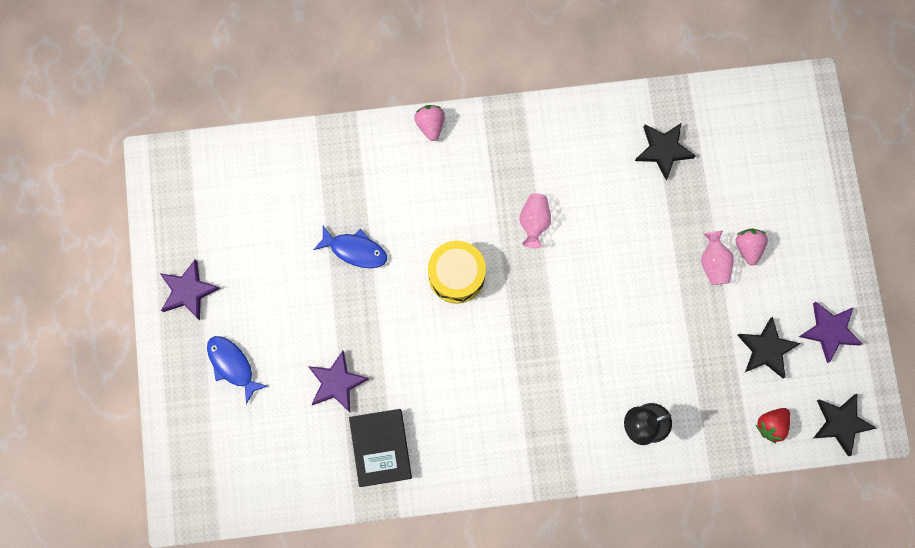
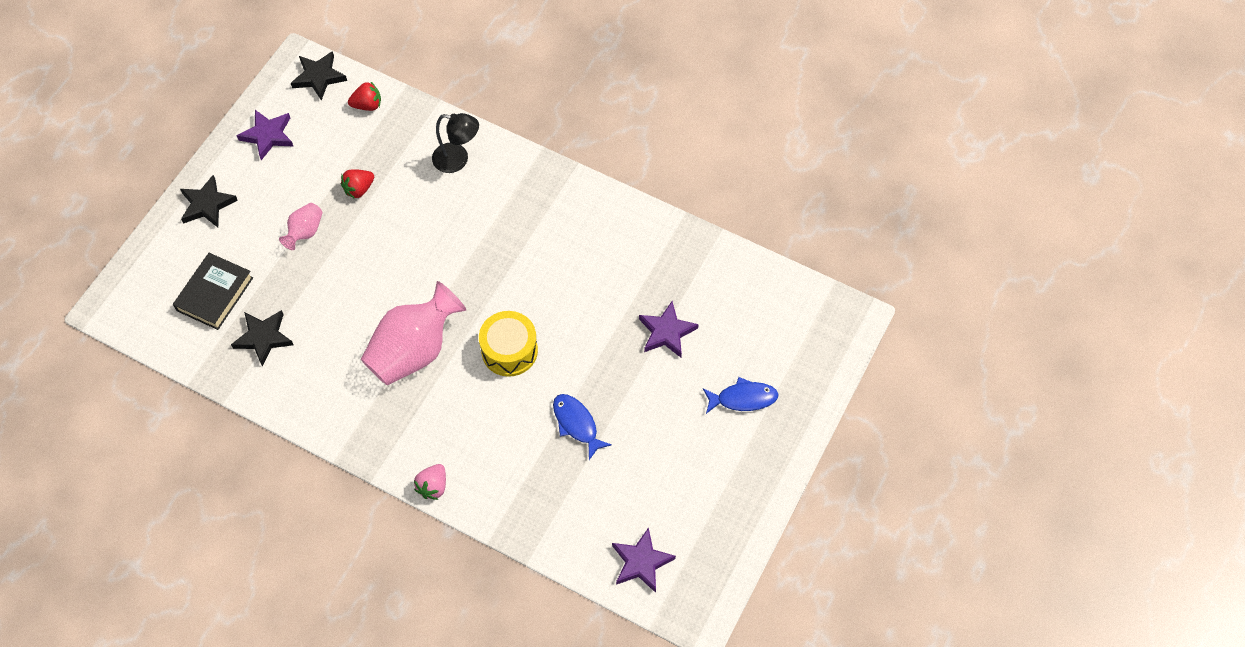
camera: 145 degrees left, 15 degrees down
(188, 291) = (742, 482): purple star -> purple star (641, 562)
(232, 365) = (743, 398): blue fish -> blue fish turned 90 degrees counterclockwise
(380, 448) = (666, 265): black book -> black book (215, 294)
(534, 222) = (414, 350): pink vase -> pink vase, size x2.09
(704, 335) = (359, 189): none -> red strawberry
(748, 247) = (269, 226): pink strawberry -> none
(766, 349) = (324, 152): black star -> black star (207, 204)

